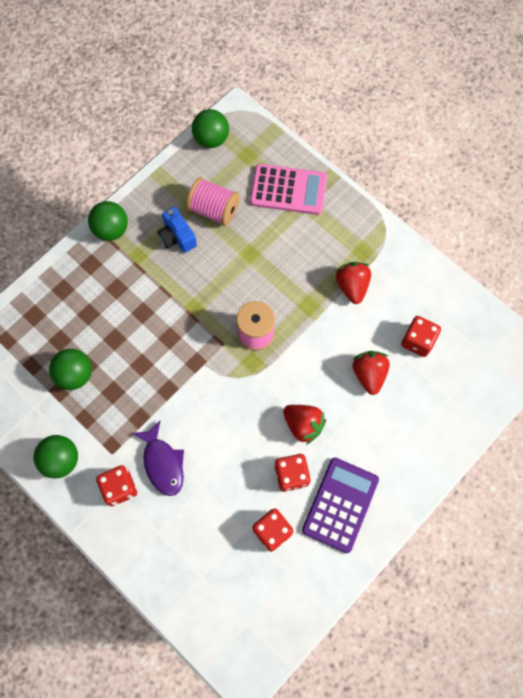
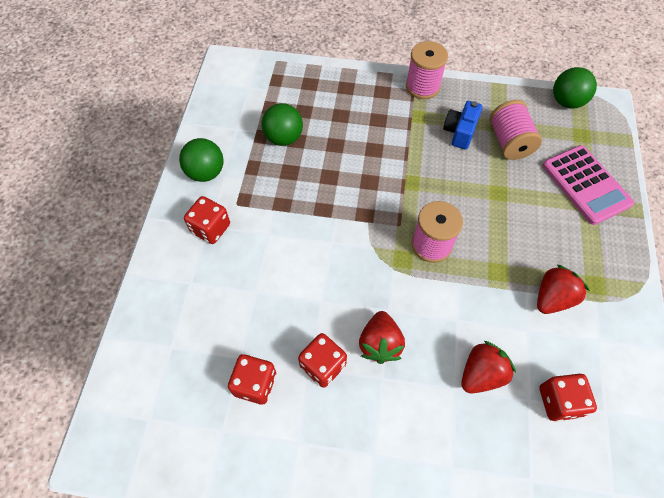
camera: 55 degrees right, 10 degrees down
(111, 229) = (422, 87): green ball -> pink spool
(163, 463) = (255, 247): purple fish -> none
(340, 505) = (326, 435): purple calculator -> none

